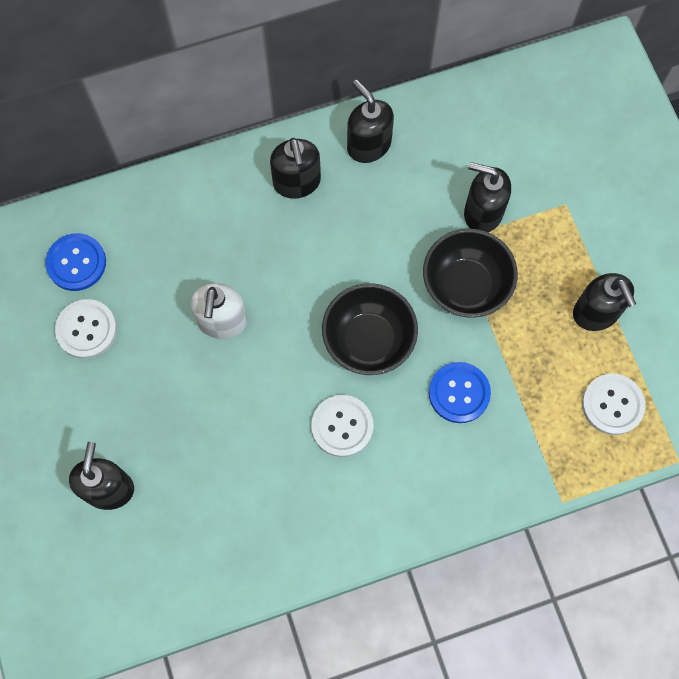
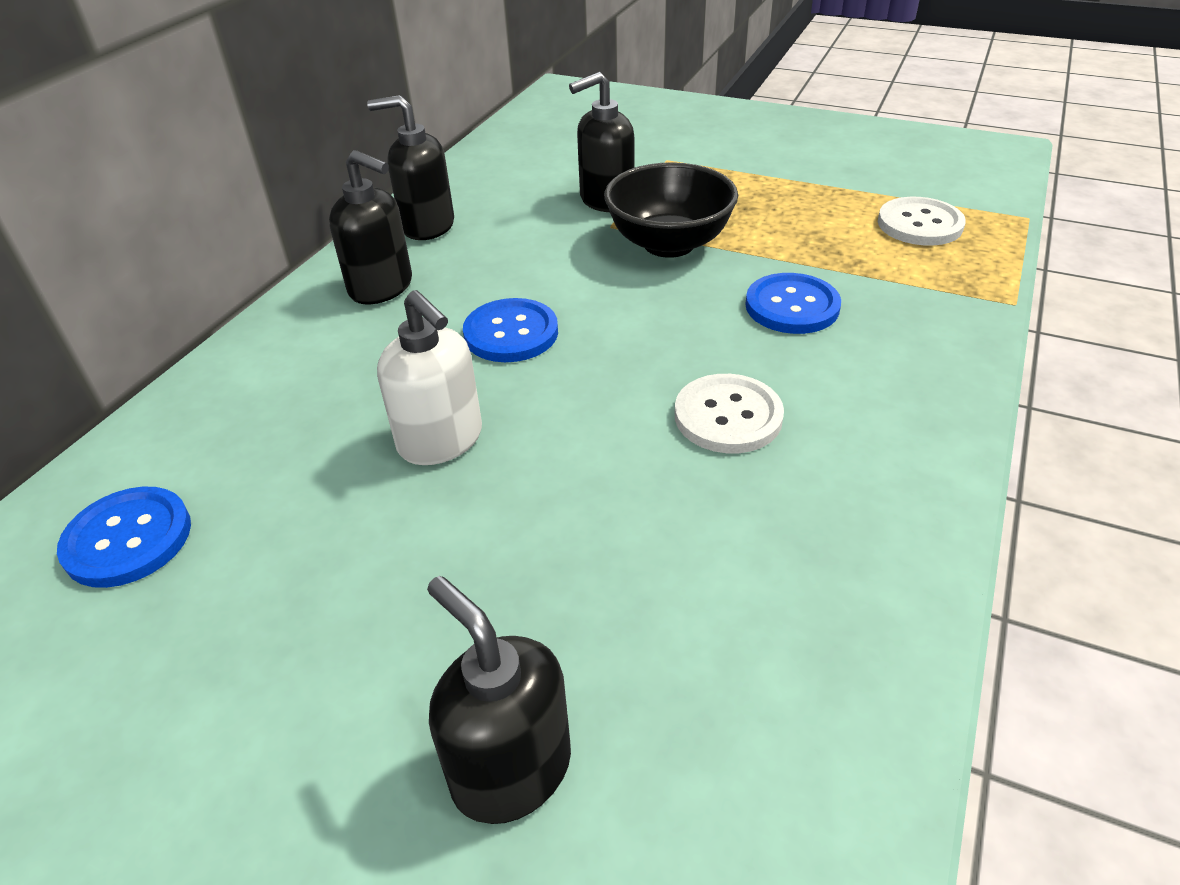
camera: 45 degrees left, 30 degrees down
(86, 329) = (228, 597): white button -> none
(317, 279) = (511, 333): none -> blue button
(368, 340) = (640, 335): black bowl -> none
(596, 313) = (802, 191): black soap dispenser -> none

